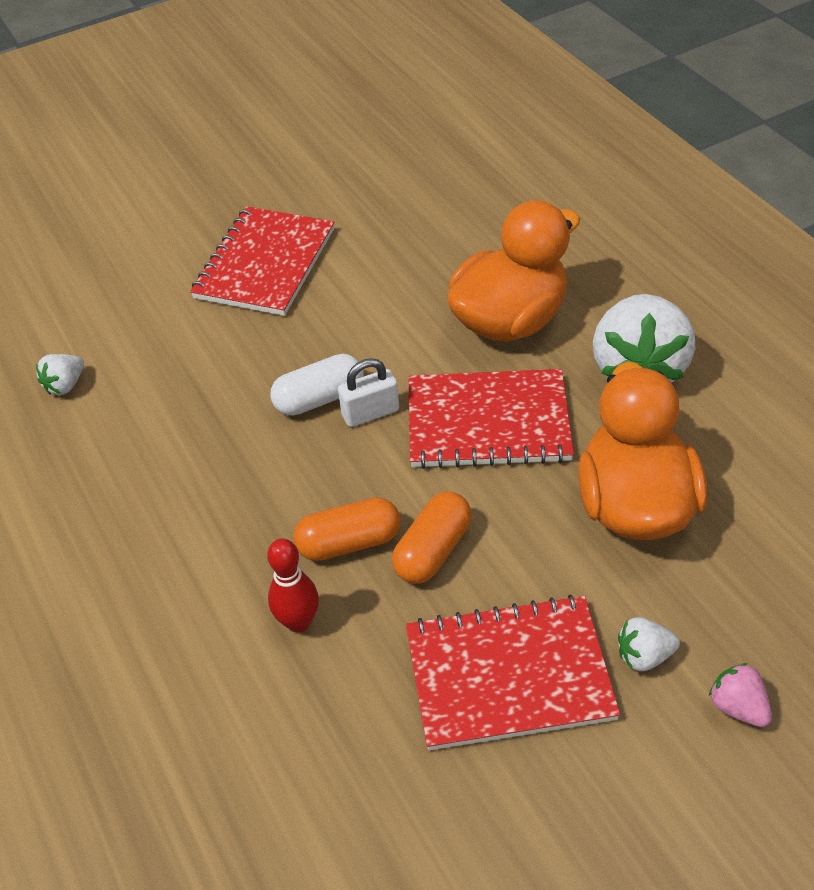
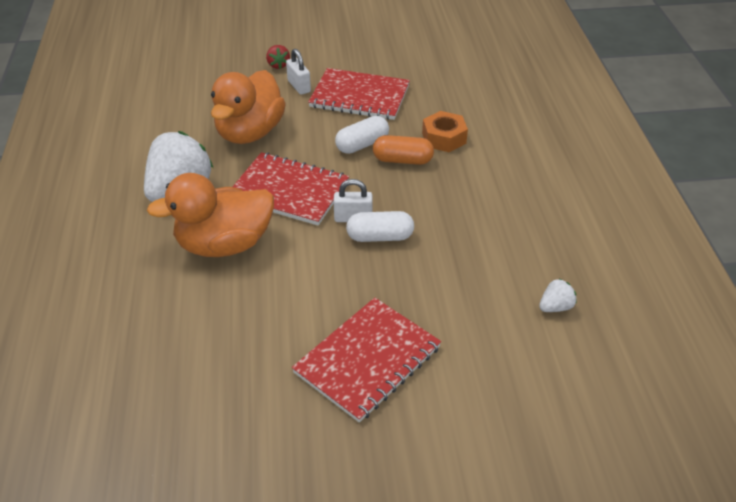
camera: 160 degrees left, 5 degrees down
(298, 622) = (444, 138): red bowling pin -> orange nut
(432, 550) = (362, 145): orange capsule -> white capsule
(644, 656) = (299, 86): white strawberry -> white padlock
(737, 707) = (278, 65): pink strawberry -> red strawberry

